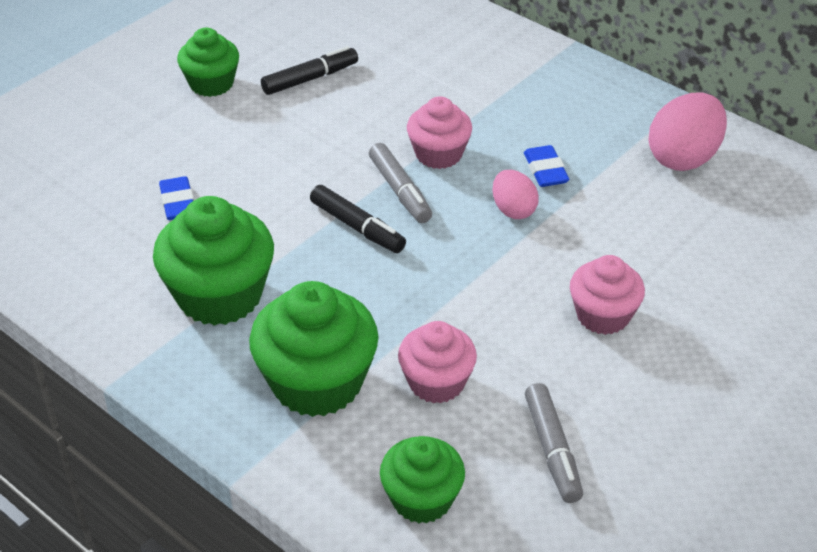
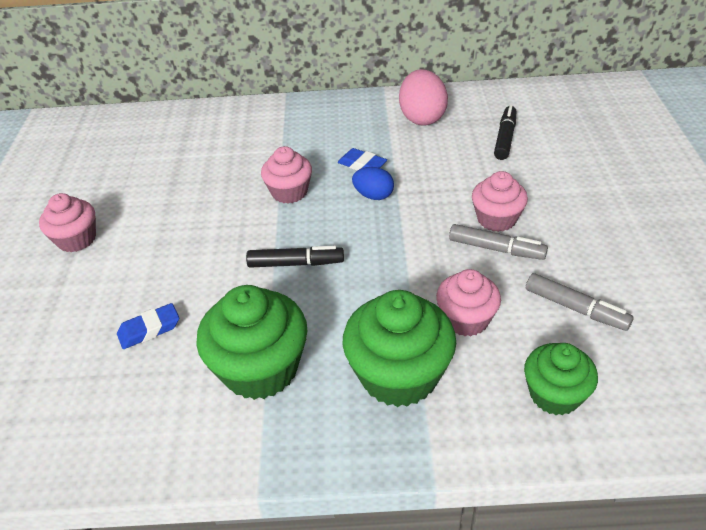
camera: 40 degrees left, 0 degrees up
(178, 203) = (149, 329): blue eraser -> blue eraser turned 60 degrees counterclockwise
(211, 84) = (77, 239): green cupcake -> pink cupcake
(310, 79) = (147, 197): black marker -> black marker (505, 138)
(400, 191) = (294, 226): grey marker -> grey marker (496, 249)
(513, 210) = (373, 195): pink egg -> blue egg

